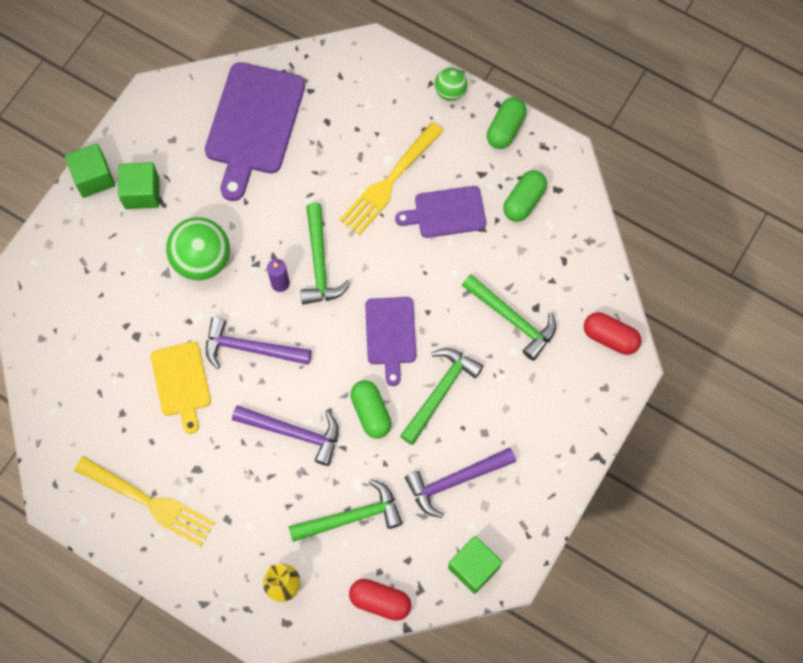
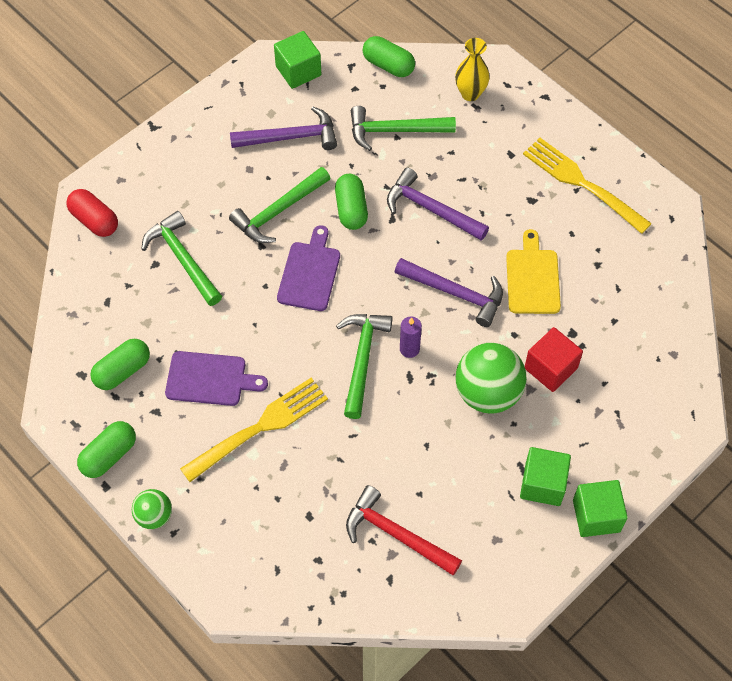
camera: 165 degrees left, 10 degrees down
(150, 296) = (550, 368): none -> red cube
(253, 124) = (396, 535): purple cutting board -> red hammer
(380, 601) = (388, 65): red capsule -> green capsule

